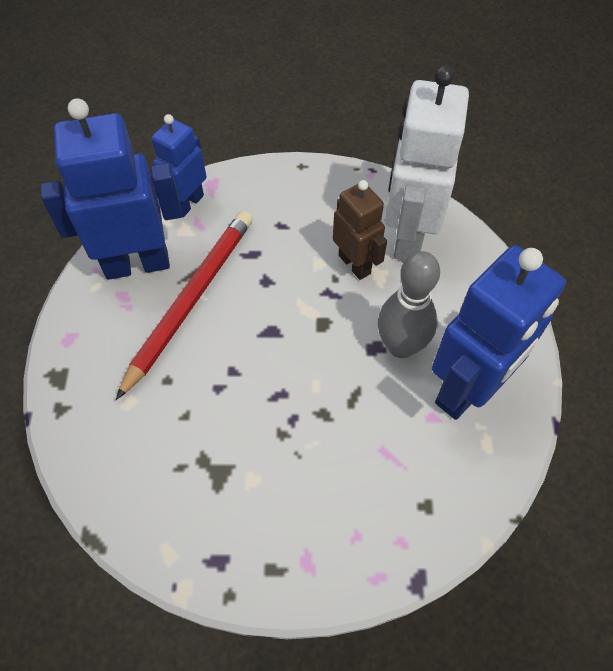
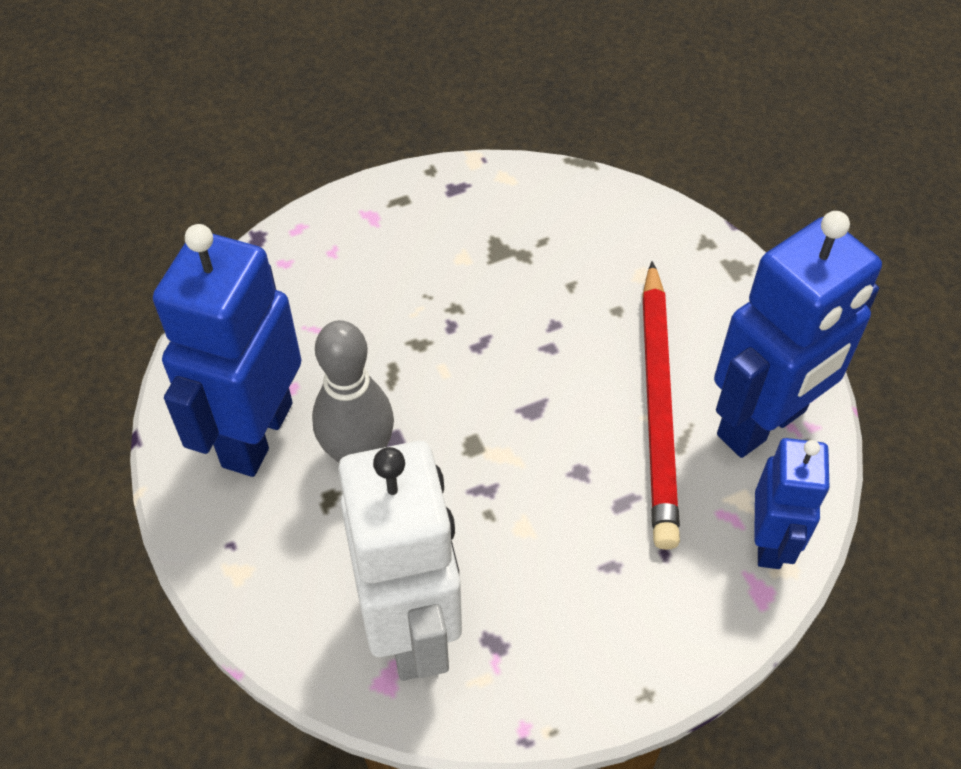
camera: 155 degrees right, 5 degrees down
(355, 264) = (471, 546): brown robot -> none

